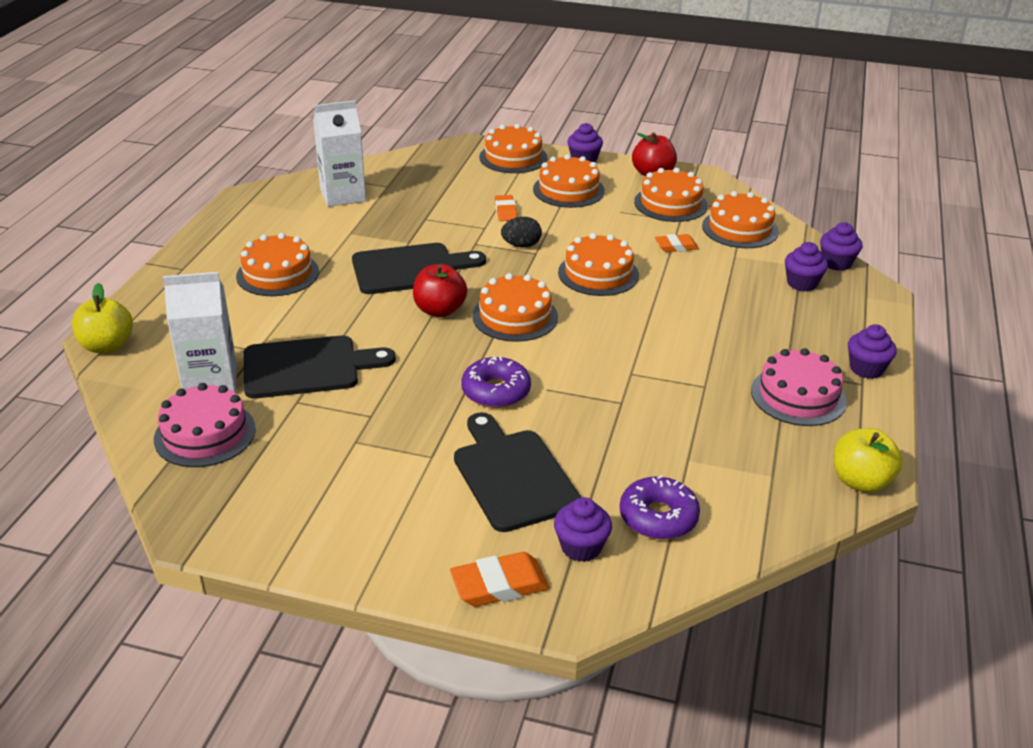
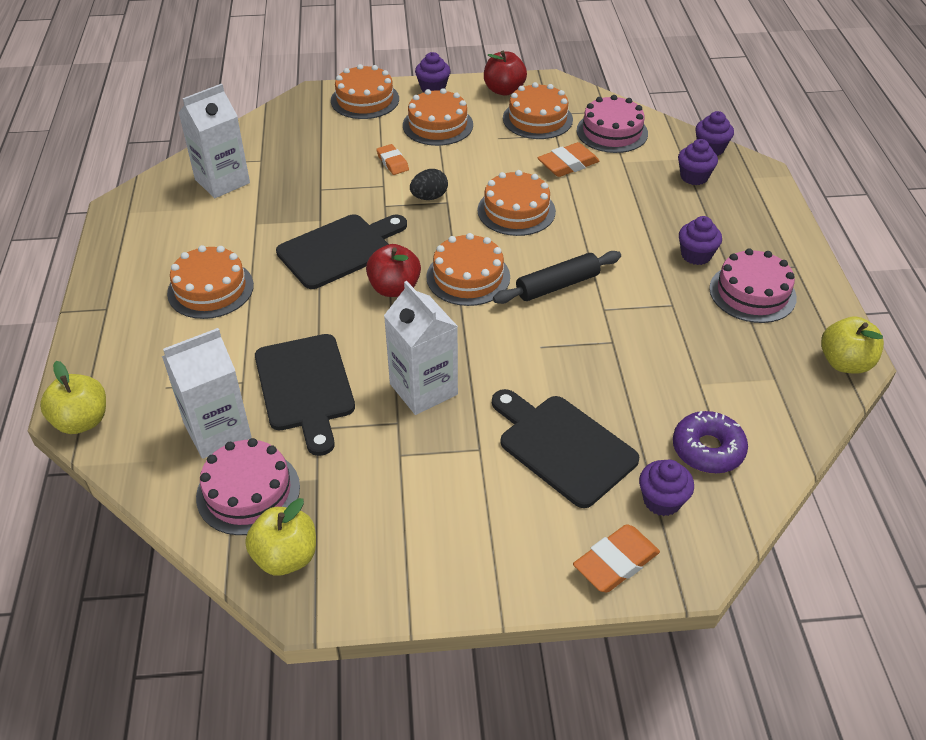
camera: 20 degrees left, 10 degrees up
(202, 492) = (286, 557): none -> yellow apple
(307, 367) = (305, 387): black cutting board -> black cutting board turned 105 degrees clockwise
(412, 395) = (423, 389): none -> white carton
(496, 391) = (497, 362): purple donut -> none
(597, 343) = (557, 285): none -> black rolling pin
(676, 246) = (568, 164): orange eraser -> orange eraser, size x1.51
(740, 229) = (612, 132): orange cake -> pink cake
(866, 369) = (791, 250): purple cupcake -> purple cupcake (696, 255)

